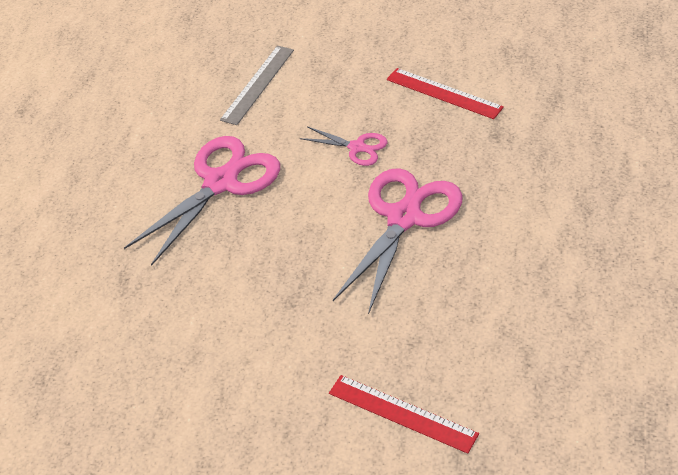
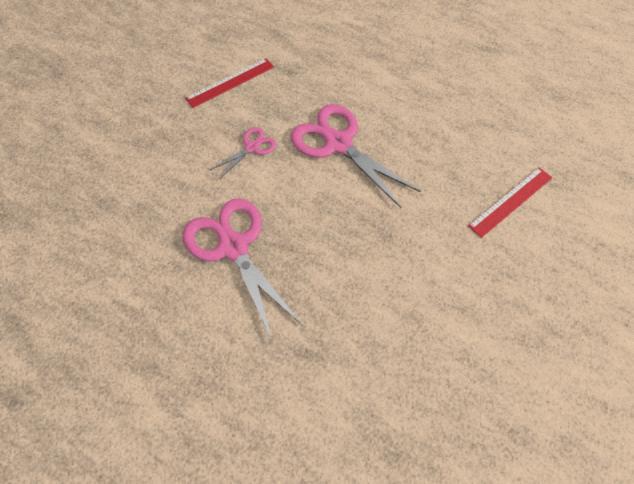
camera: 75 degrees left, 15 degrees up
(258, 84) = (134, 188): grey ruler -> none

